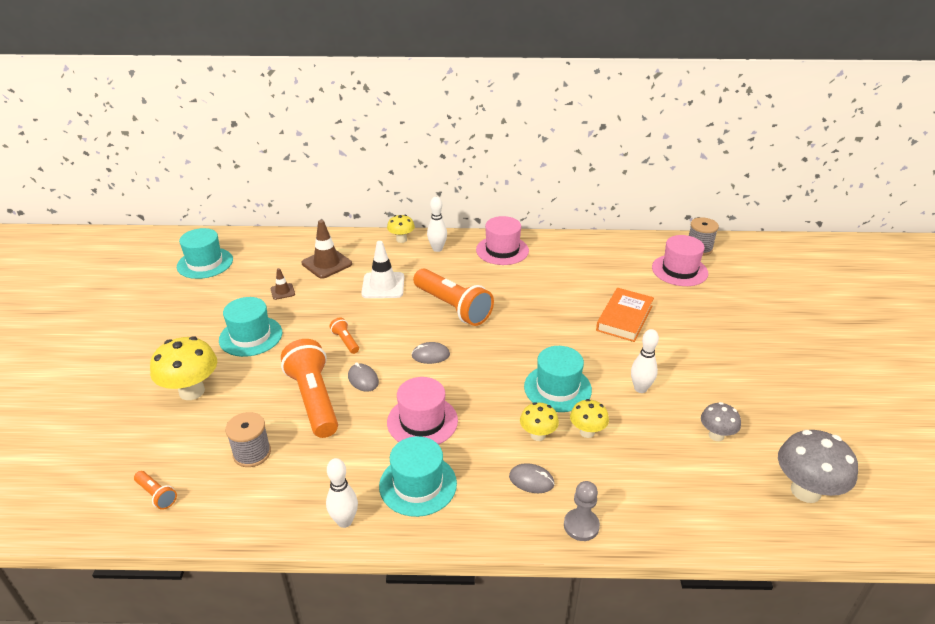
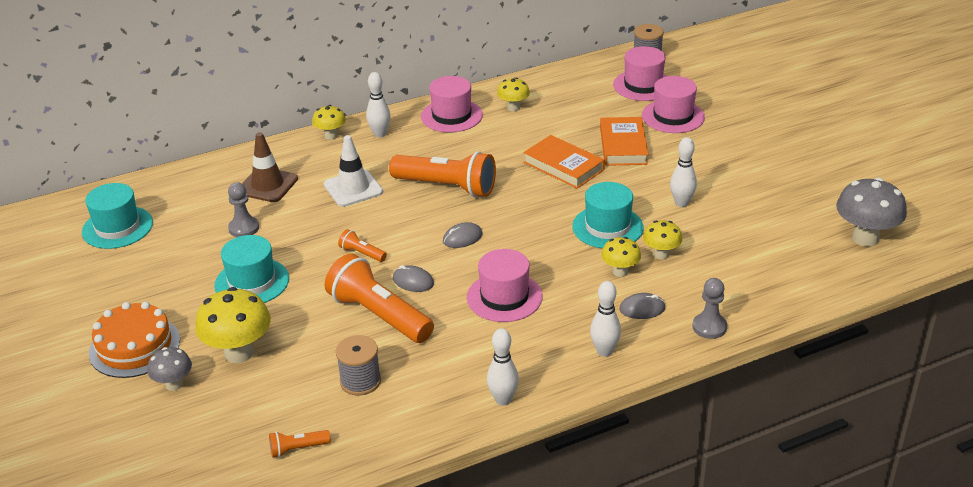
camera: 25 degrees left, 0 degrees up
(132, 358) = (134, 346): none -> orange cake
(156, 495) = (297, 449): orange flashlight -> orange flashlight turned 150 degrees clockwise
(282, 291) = (244, 228): brown traffic cone -> grey pawn
(418, 484) = (545, 348): turquoise hat -> none
(466, 510) = (604, 351): none -> white bowling pin
(556, 258) = (513, 108): none -> yellow mushroom
(560, 320) = (563, 166): none -> orange book
(688, 305) = (673, 116): none -> pink hat
(716, 435) = (770, 220): grey mushroom -> grey mushroom (174, 384)

